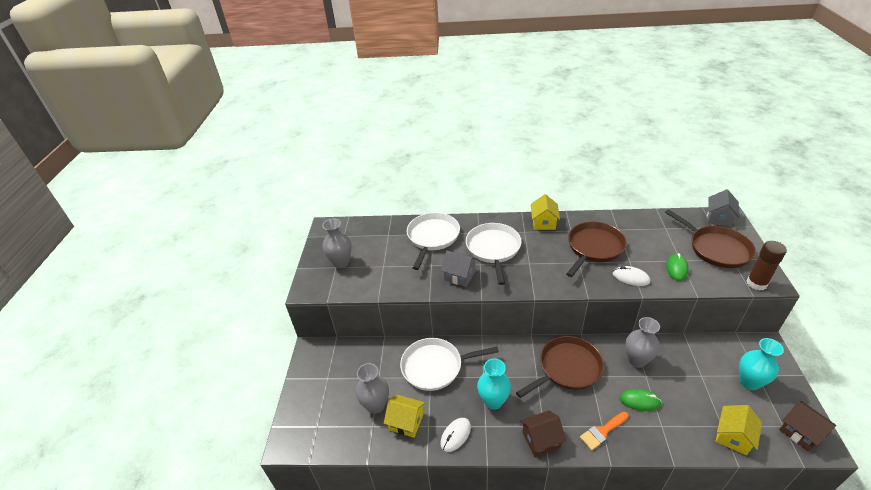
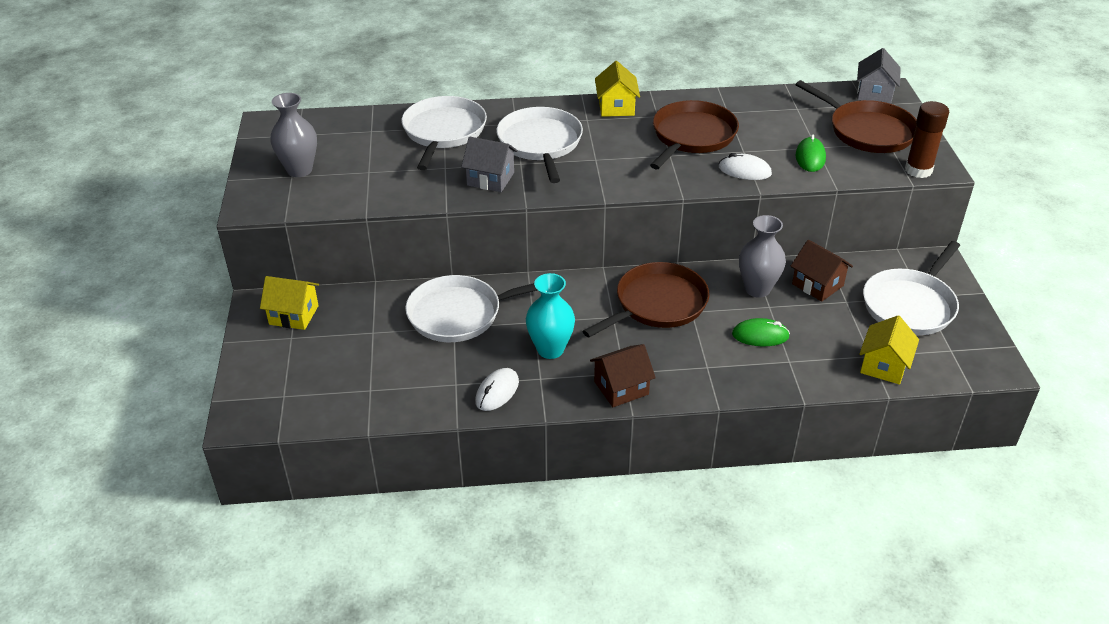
camera: 10 degrees left, 0 degrees up
(376, 405) = (372, 365): grey vase -> none
(406, 422) = (421, 382): yellow house -> yellow house (294, 315)
(602, 431) = (707, 373): orange brush -> none
(749, 382) = (910, 305): turquoise vase -> white pan
(801, 432) = (972, 355): brown house -> brown house (817, 285)

